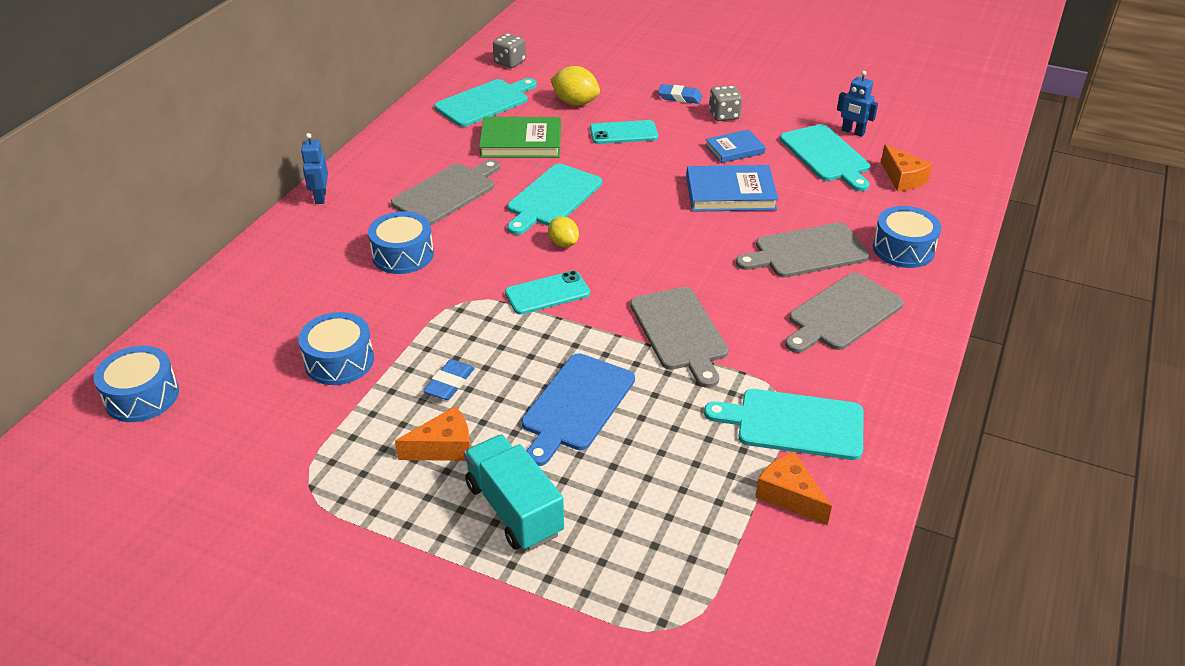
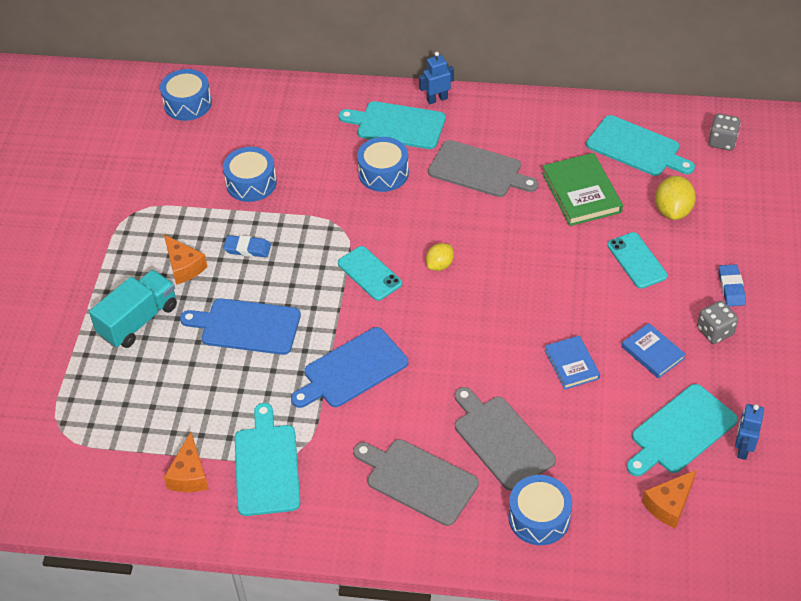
camera: 75 degrees right, 10 degrees up
(552, 198) = (503, 239): turquoise cutting board -> turquoise cutting board (397, 125)
(680, 332) = (352, 370): grey cutting board -> blue cutting board
(730, 193) = (571, 364): blue book -> blue book, size x0.62
(789, 496) = (189, 474): orange cheese -> orange cheese turned 150 degrees clockwise

